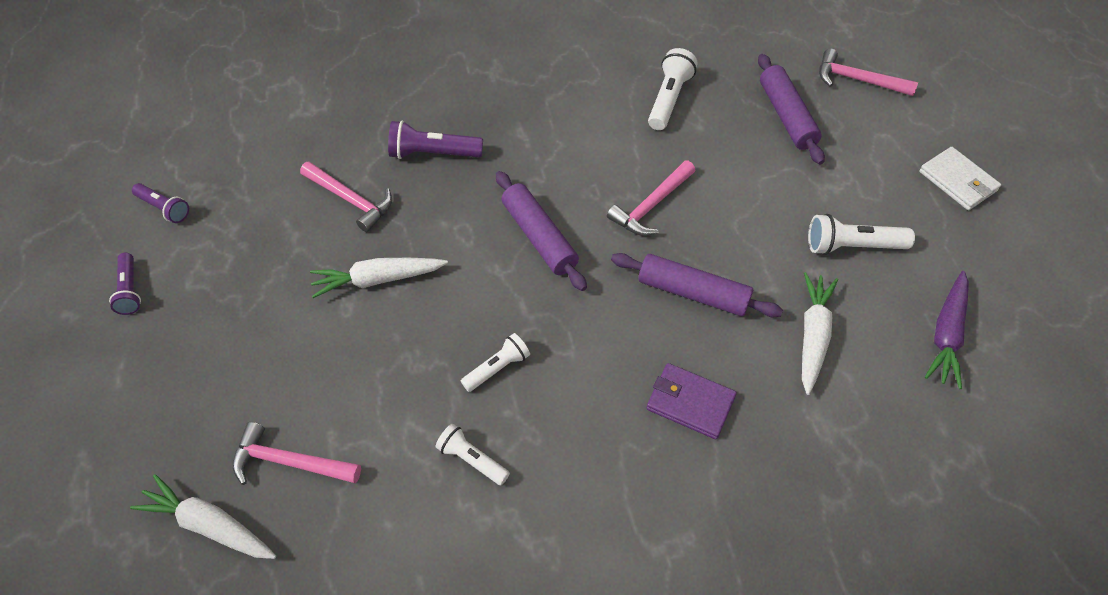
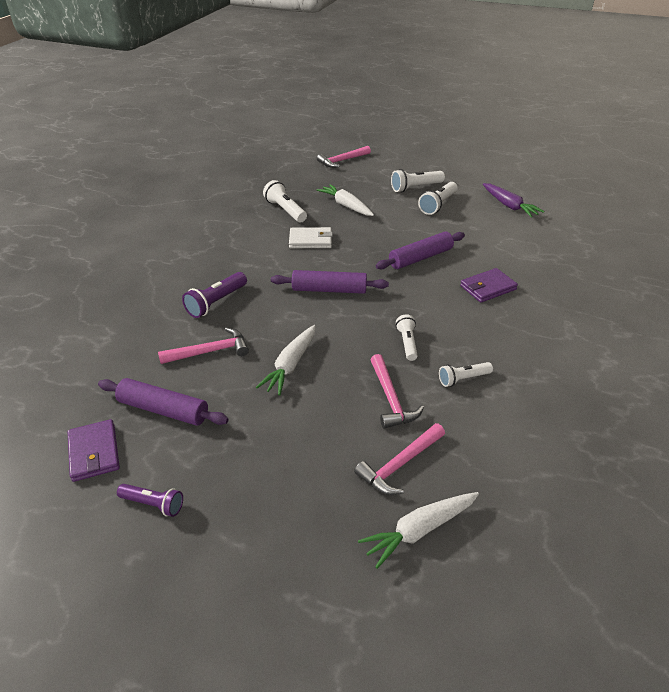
camera: 55 degrees left, 15 degrees down
(164, 208) = (94, 452): purple flashlight -> purple wallet
(651, 206) = (350, 246): pink hammer -> pink hammer (391, 399)
(787, 116) = (340, 186): purple rolling pin -> purple rolling pin (163, 409)
(813, 336) = (479, 237): white carrot -> white carrot (346, 206)
(874, 197) = (415, 187): none -> white flashlight
(958, 181) = (429, 166): white wallet -> white wallet (310, 240)

